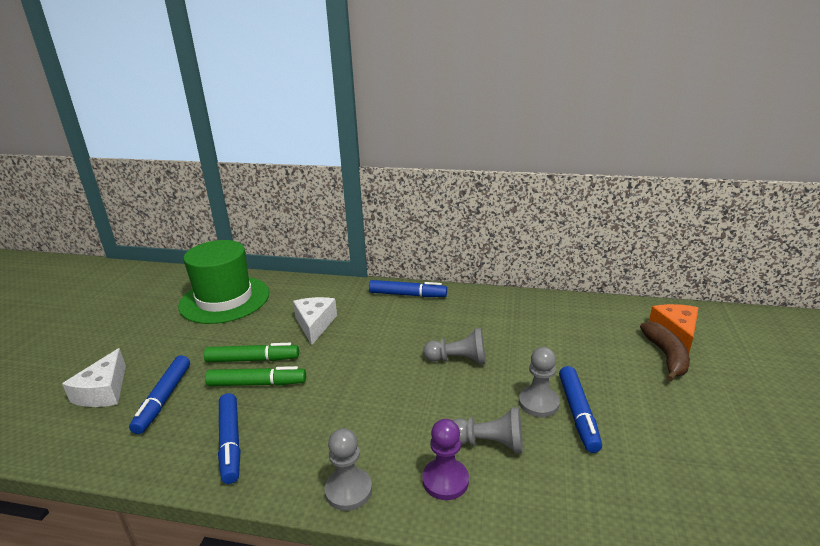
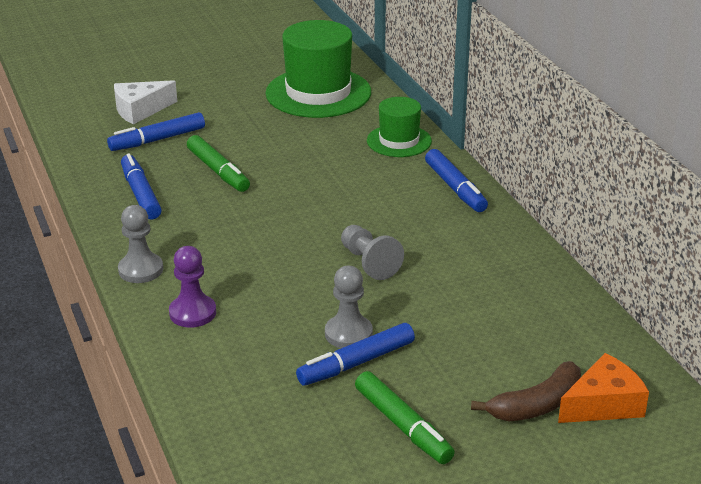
camera: 55 degrees right, 5 degrees up
(230, 442) = (140, 194): blue marker -> blue marker turned 120 degrees clockwise
(253, 359) = (247, 153): green marker -> green marker (403, 426)
(315, 324) = (334, 158): white cheese -> none
(328, 293) = (399, 141): none -> green hat
(489, 443) = (260, 321): grey pawn -> none

